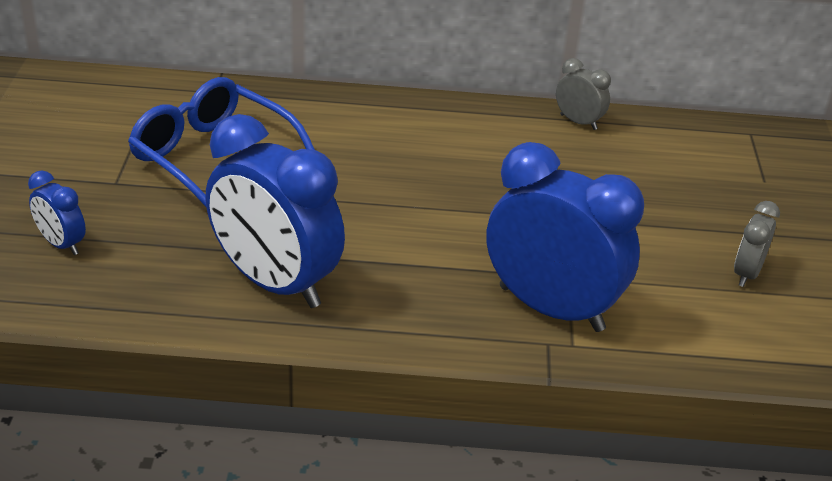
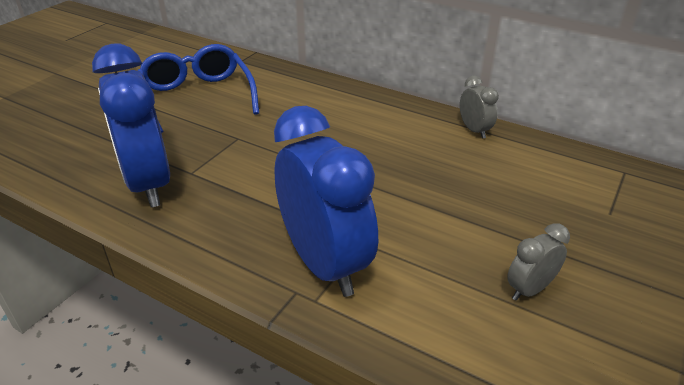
camera: 30 degrees right, 0 degrees up
(61, 244) = (57, 125): blue clock -> none

